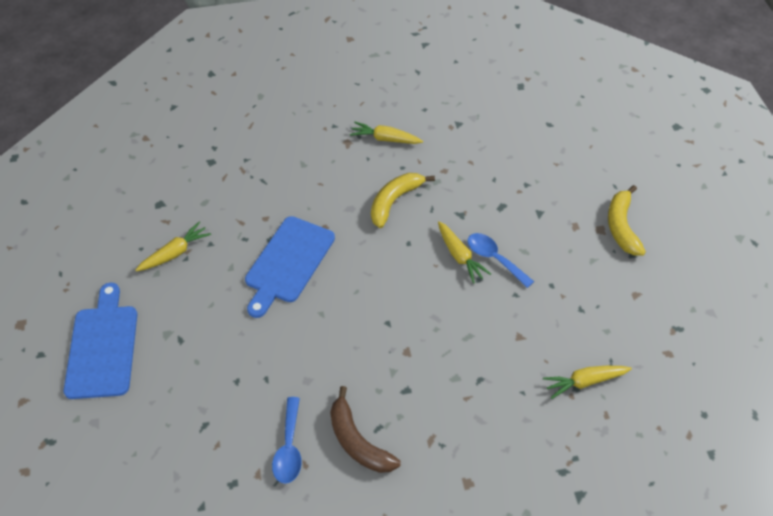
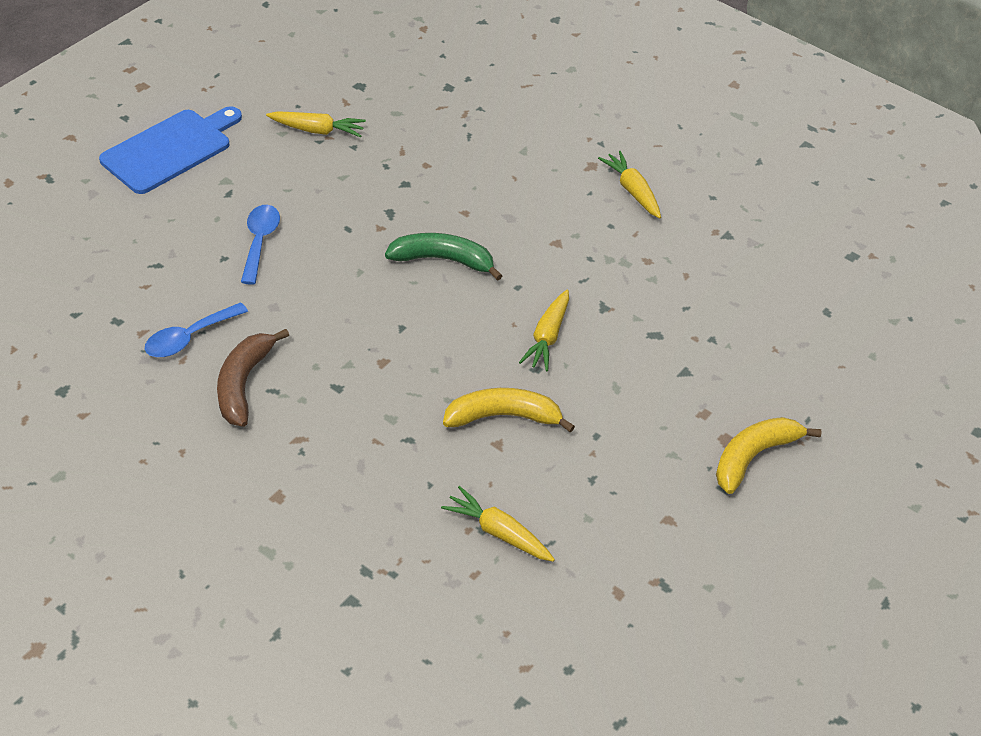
camera: 45 degrees right, 5 degrees down
(288, 263) = (392, 212): blue cutting board -> none
(352, 264) = (442, 260): none -> green banana
(394, 201) = (558, 245): yellow banana -> yellow banana (503, 416)
(494, 258) = (577, 367): blue spoon -> blue spoon (260, 241)

